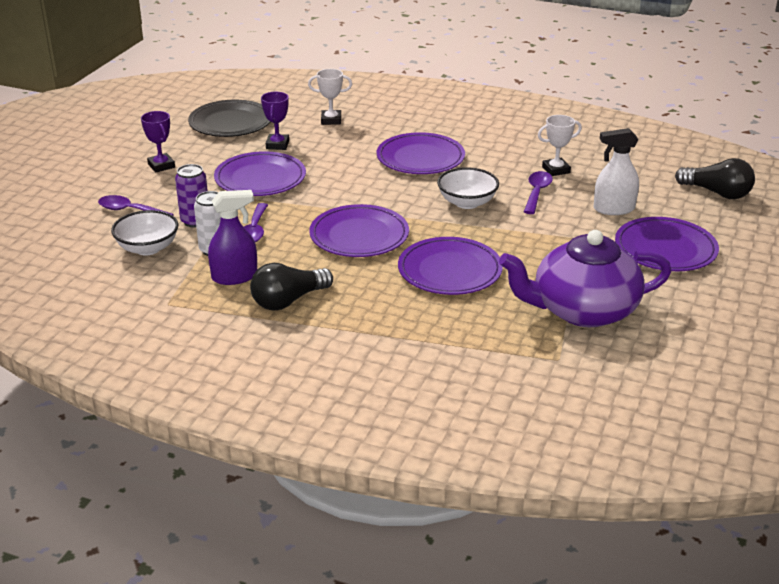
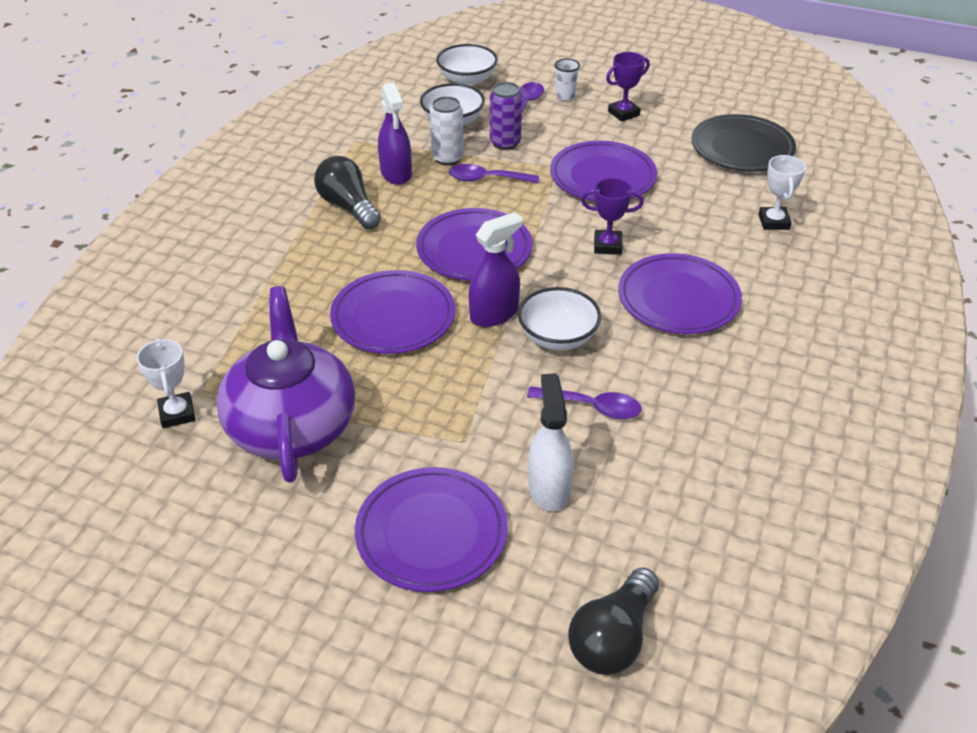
camera: 90 degrees right, 10 degrees up
(66, 241) = (467, 80): none -> white bowl
(121, 191) = (565, 96): none -> white cup
(277, 145) = (691, 184): purple trophy -> purple trophy (607, 246)
(442, 227) = (494, 314): none -> purple spray bottle
(556, 170) = (666, 434): white trophy -> white trophy (177, 413)

